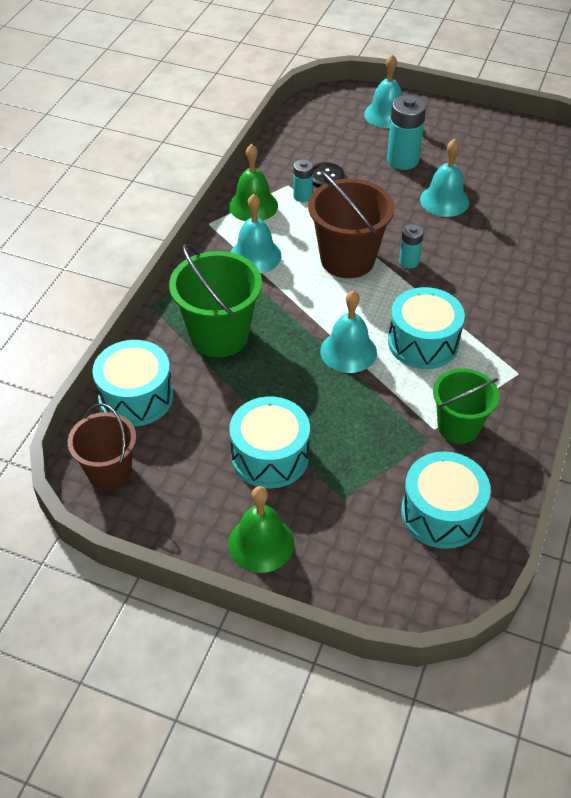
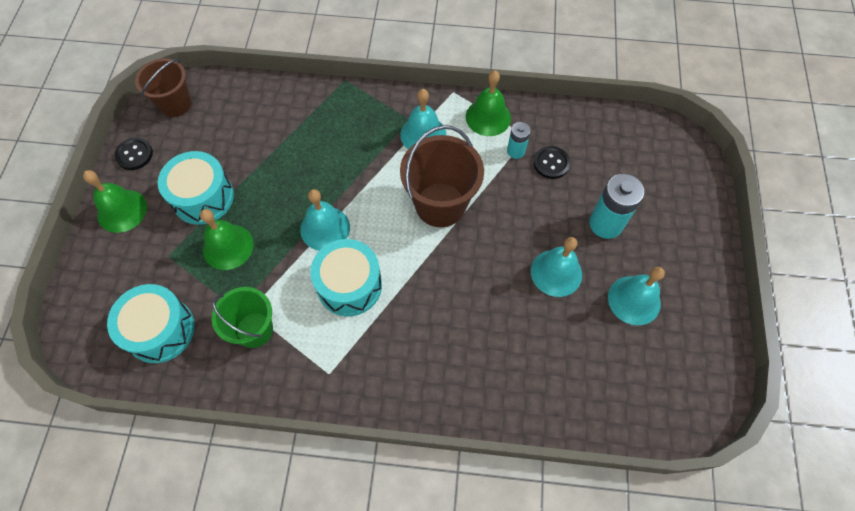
camera: 75 degrees right, 15 degrees up
(136, 397) = (247, 99): turquoise drum -> none
(175, 524) = (134, 155): none -> black button
(219, 336) = (321, 133): green bucket -> none
(347, 439) = (228, 246): none -> green bell
(386, 115) = (676, 195): turquoise bell -> turquoise bell (634, 300)
(409, 261) = (453, 255): turquoise battery -> none

